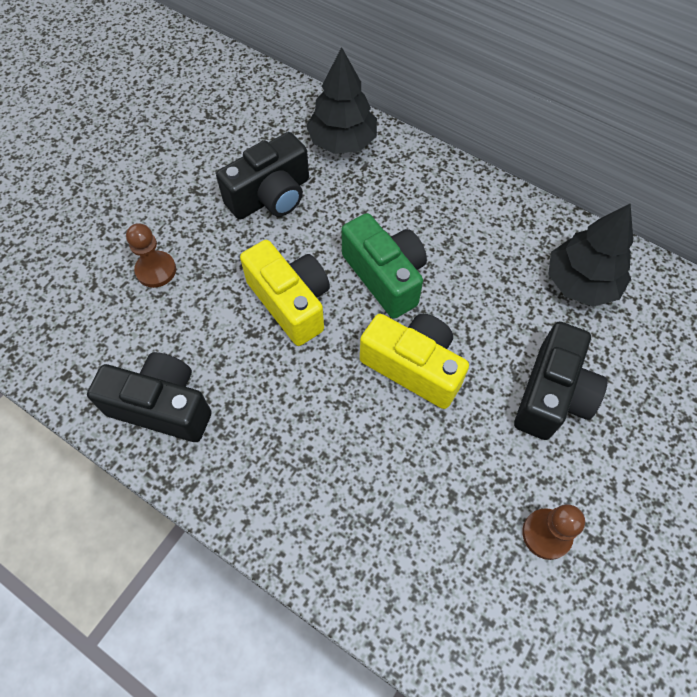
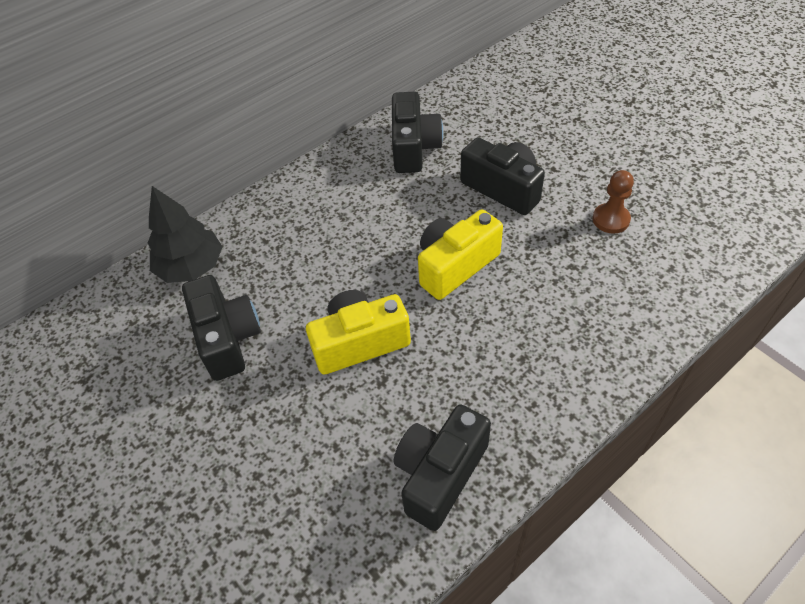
camera: 70 degrees left, 10 degrees down
(156, 270) = (272, 461): brown pawn -> none
(385, 276) = (360, 266): green camera -> none
(581, 283) = (414, 148): black tree -> black camera

